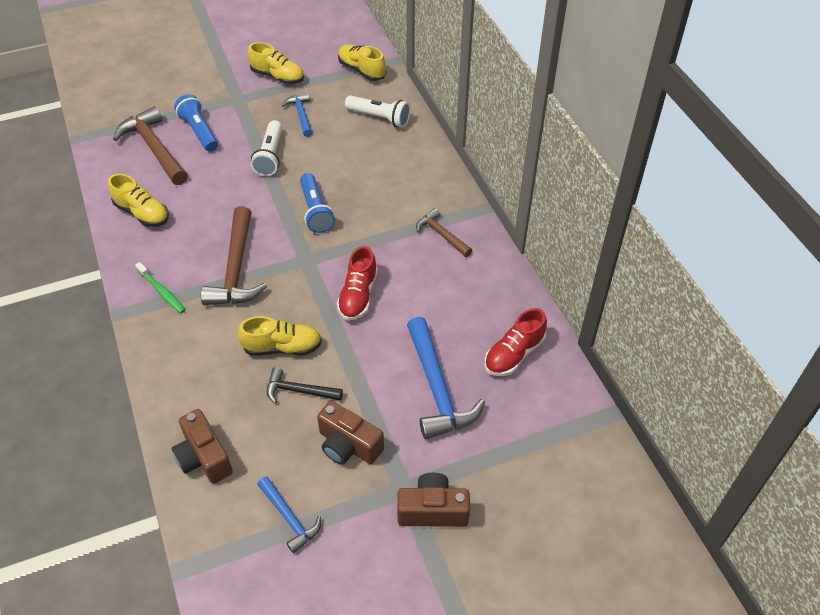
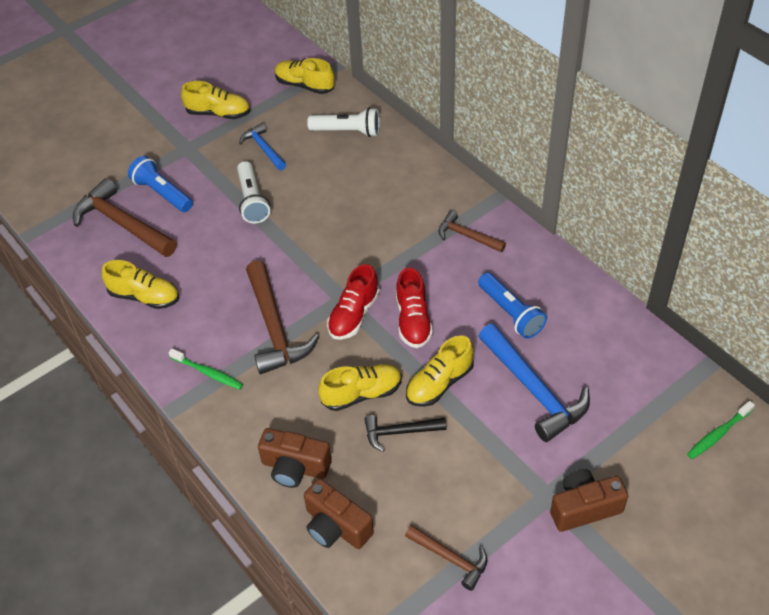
camera: 15 degrees left, 0 degrees up
(289, 518) = (451, 559): blue hammer -> brown hammer
(315, 211) = (328, 245): blue flashlight -> blue flashlight (510, 313)
(348, 445) = (474, 470): brown camera -> brown camera (295, 467)
(354, 358) = (439, 383): none -> yellow shoe
(514, 354) = (591, 335): red shoe -> red shoe (354, 315)
(593, 481) = (718, 434): none -> green toothbrush

